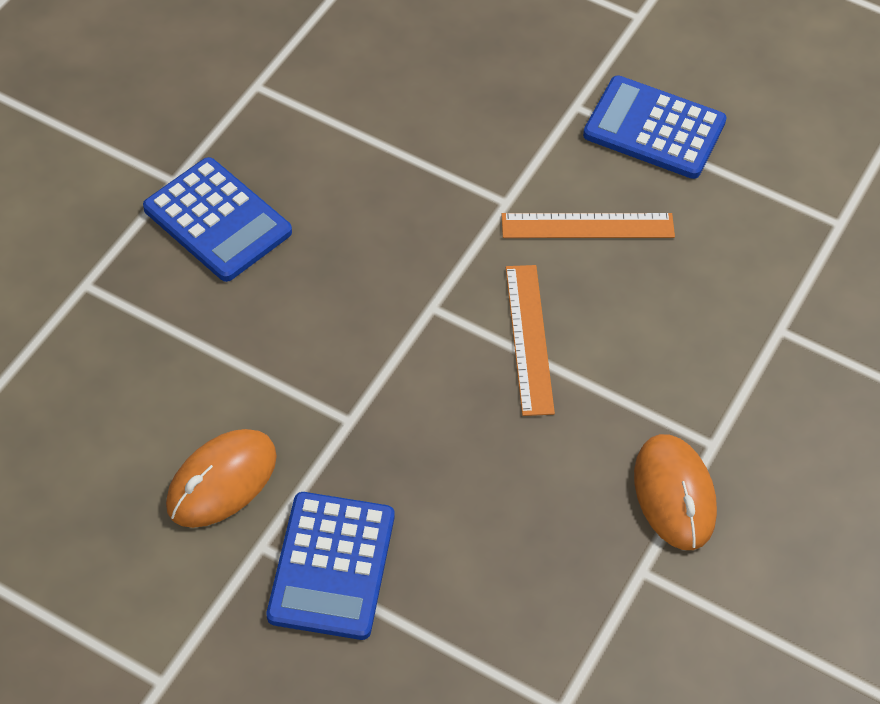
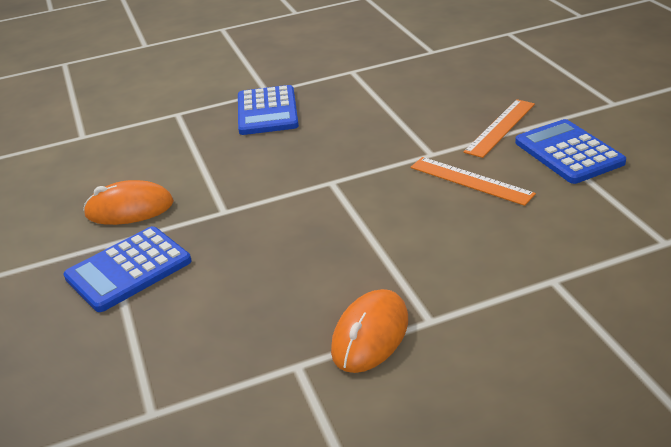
camera: 45 degrees right, 20 degrees down
(529, 339) = (370, 217): orange ruler -> orange ruler (500, 127)

